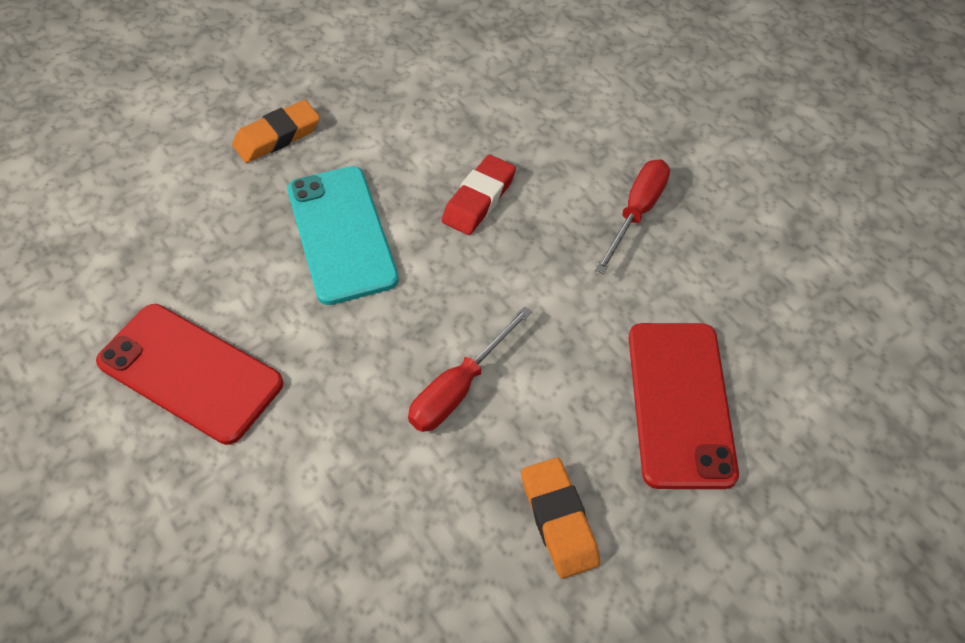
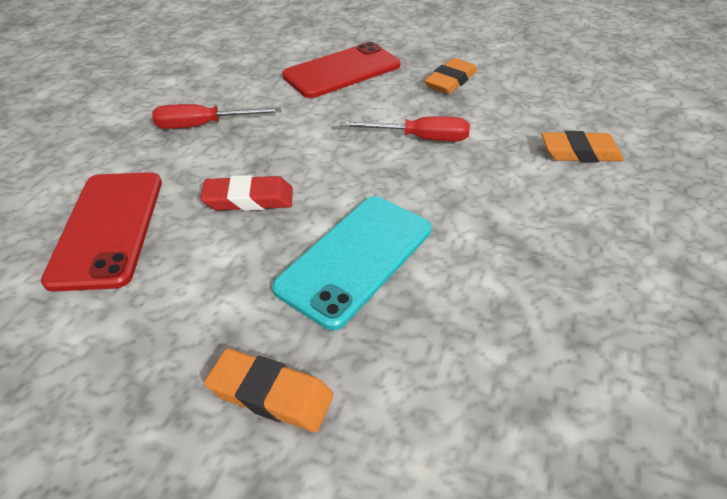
camera: 125 degrees left, 10 degrees down
(190, 372) = (568, 264): red phone -> red phone (108, 228)
(294, 536) = (579, 152): none -> orange eraser

